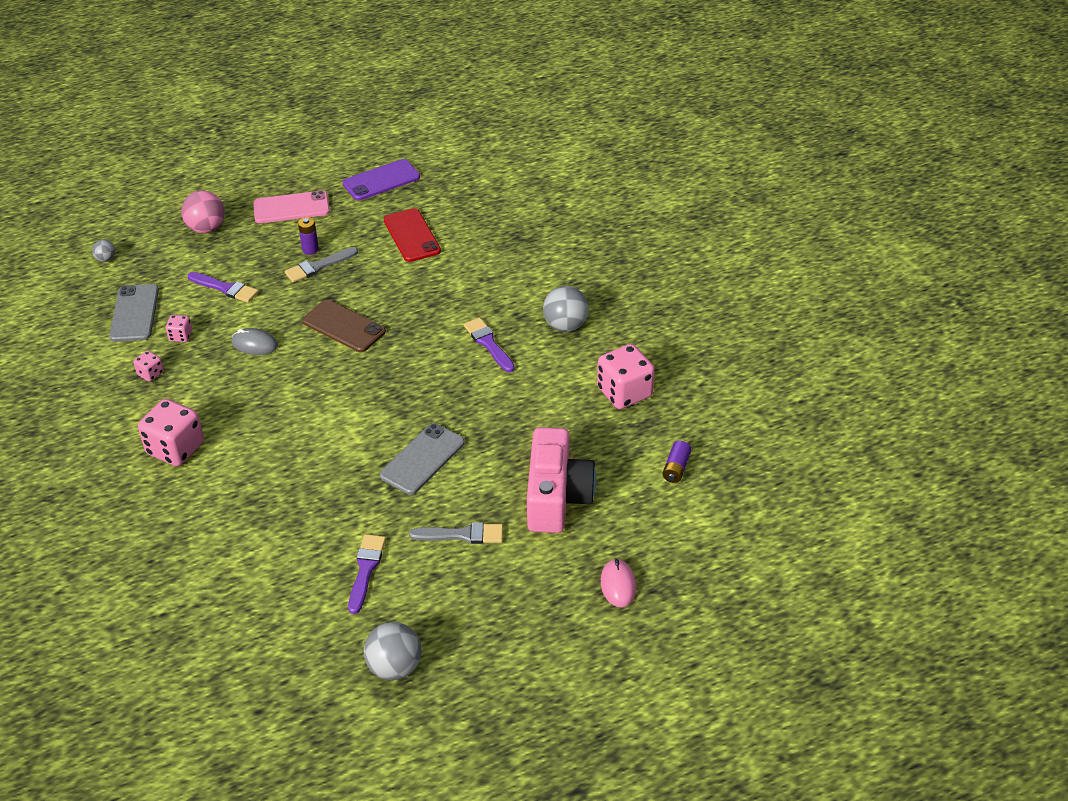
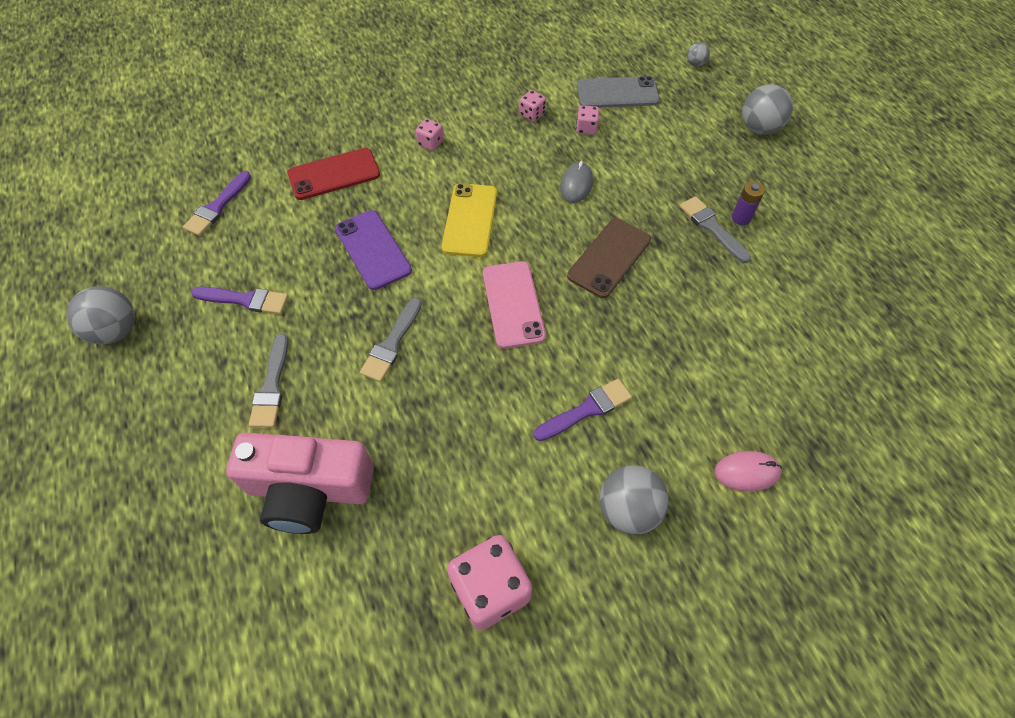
camera: 90 degrees right, 15 degrees up
(175, 448) = (430, 143): pink dice -> pink dice, size x0.48
(206, 228) = (759, 128): pink ball -> grey ball
(225, 288) = (662, 153): purple brush -> purple brush (217, 207)
(287, 415) = (470, 220): none -> yellow phone
(291, 208) = (814, 195): pink phone -> pink phone (513, 304)
(381, 180) = (895, 278): purple phone -> purple phone (373, 250)
(412, 235) = (789, 317): red phone -> red phone (334, 174)
(422, 459) = (392, 343): grey phone -> grey brush
(618, 585) = (152, 561): pink mouse -> pink mouse (747, 472)
(676, 468) = (334, 657): purple battery -> none

